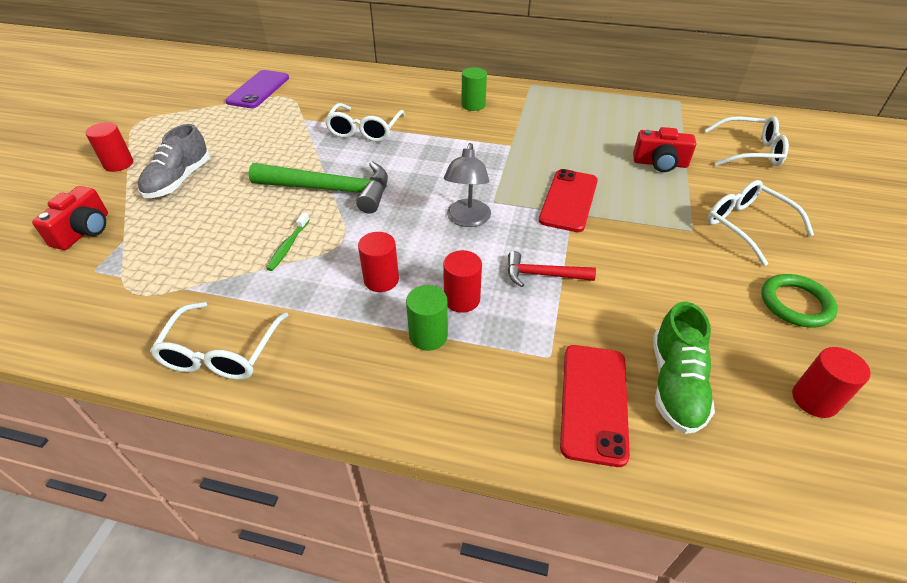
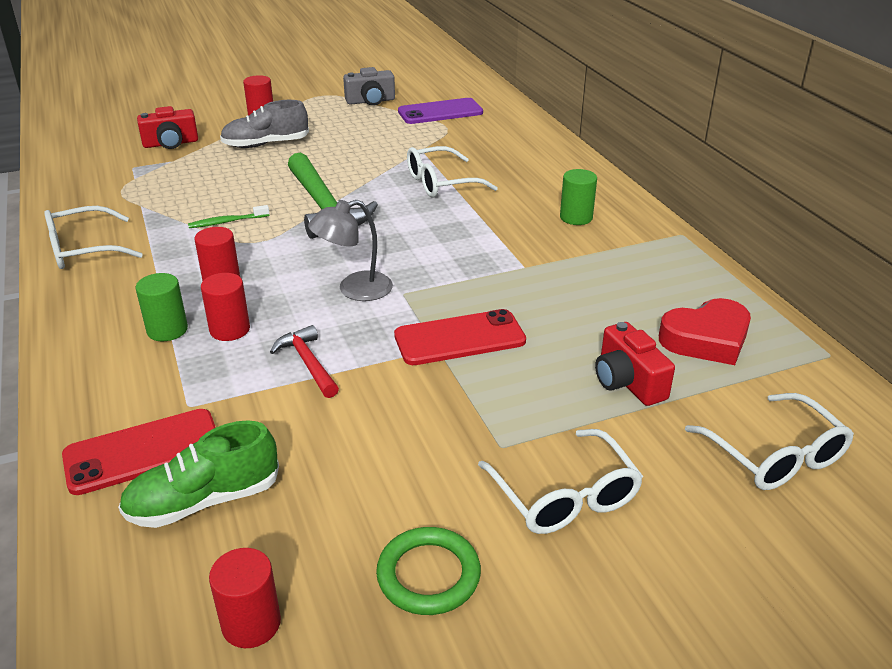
camera: 55 degrees right, 10 degrees down
(188, 108) = (370, 101): none -> grey camera
(639, 124) = (706, 339): none -> red heart
(748, 227) = (564, 495): white glasses -> white glasses turned 135 degrees clockwise

